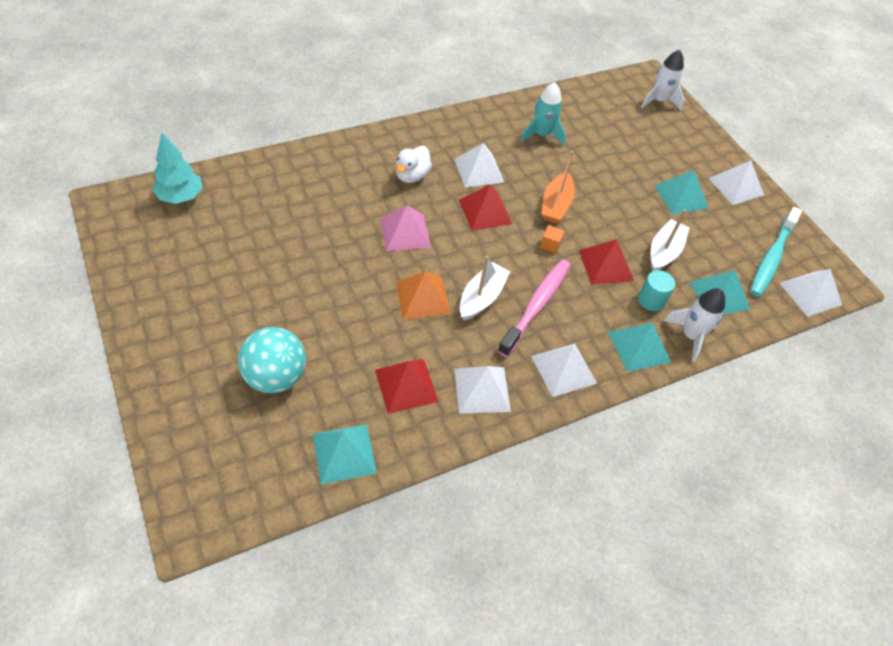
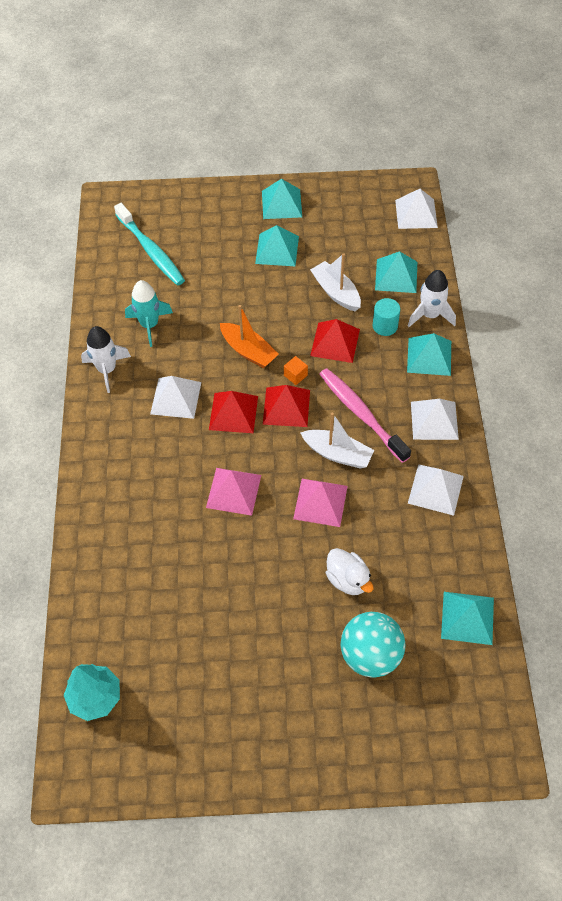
camera: 60 degrees left, 5 degrees up
(406, 385) = (413, 547): red pyramid -> red pyramid (286, 407)
(412, 176) = (158, 460): white duck -> white duck (348, 579)
(423, 297) = (320, 502): orange pyramid -> pink pyramid
(481, 298) = (337, 454): white boat -> white boat turned 150 degrees clockwise
(659, 101) = (146, 208): white rocket -> white rocket (107, 370)
(736, 186) = (281, 204): white pyramid -> turquoise pyramid
(772, 258) = (370, 220): turquoise toothbrush -> turquoise toothbrush (151, 250)

